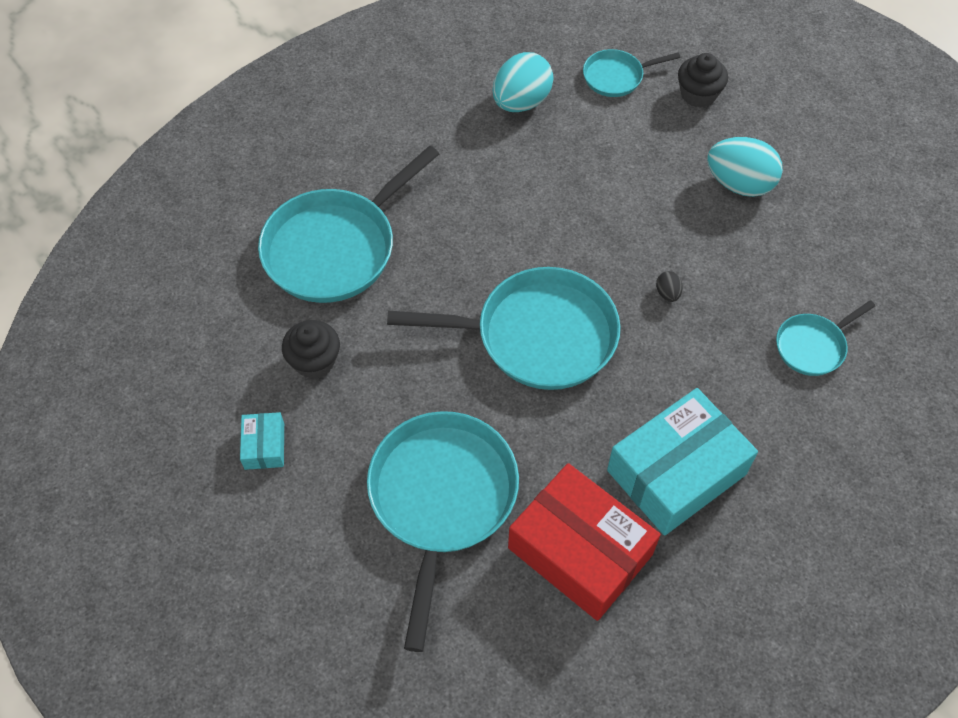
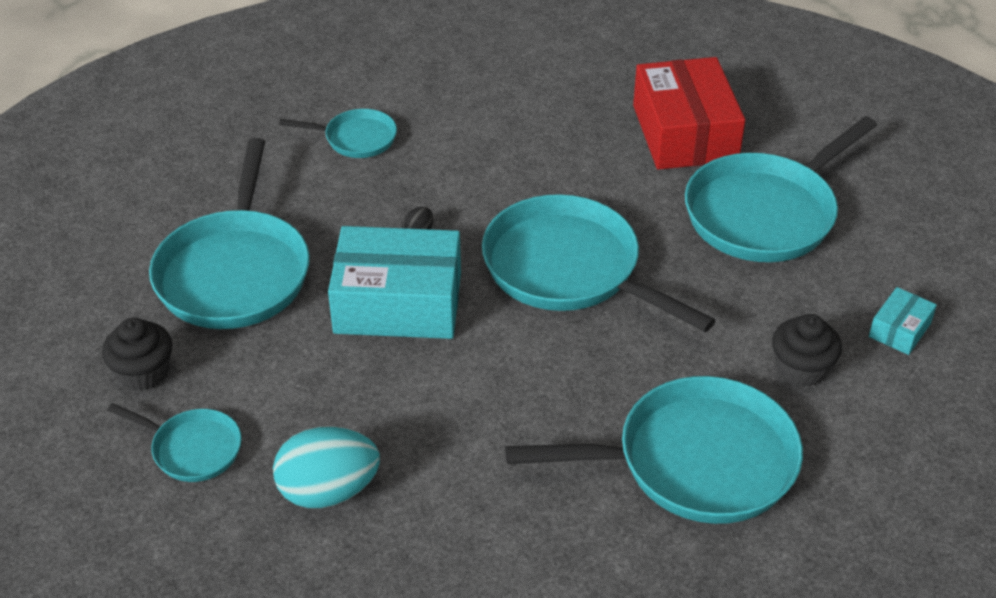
camera: 140 degrees left, 15 degrees down
(676, 472) = (561, 132): turquoise box -> turquoise box (398, 303)
(739, 184) = (234, 272): turquoise egg -> turquoise pan

